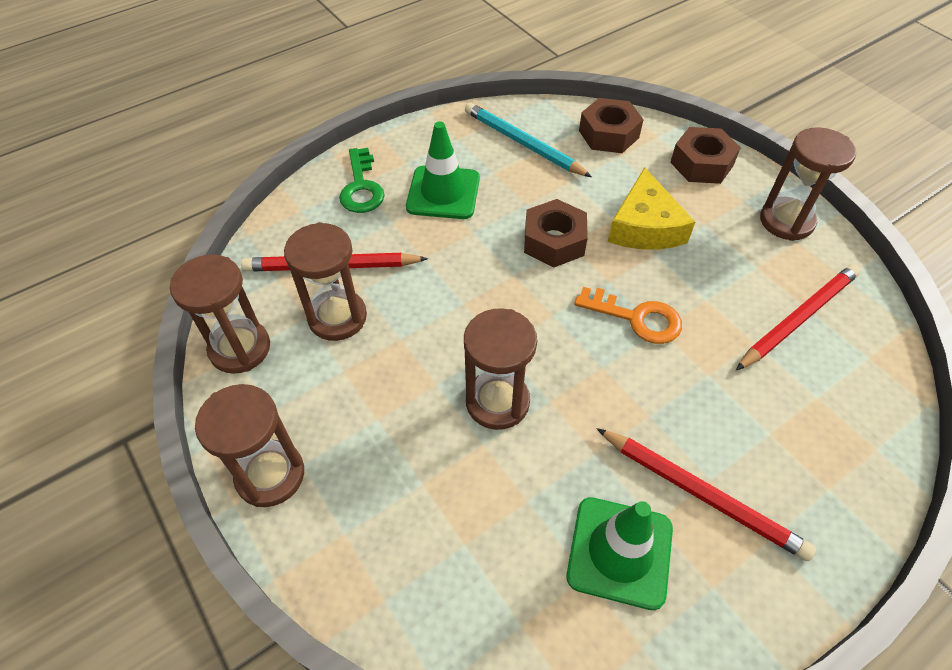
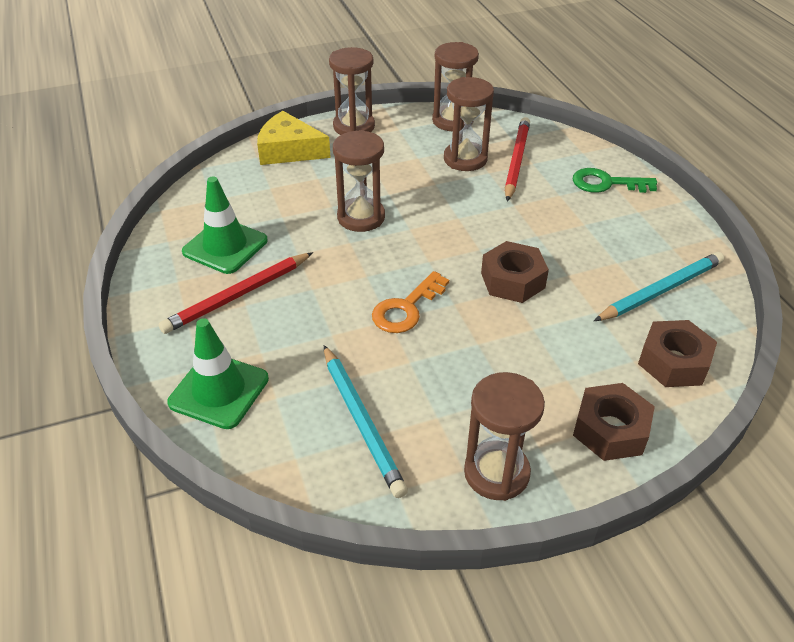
camera: 105 degrees right, 10 degrees down
(443, 193) = (591, 226): green traffic cone -> green traffic cone (219, 391)
(645, 226) = (517, 347): yellow cheese -> yellow cheese (289, 150)
(798, 318) = (362, 422): red pencil -> turquoise pencil

